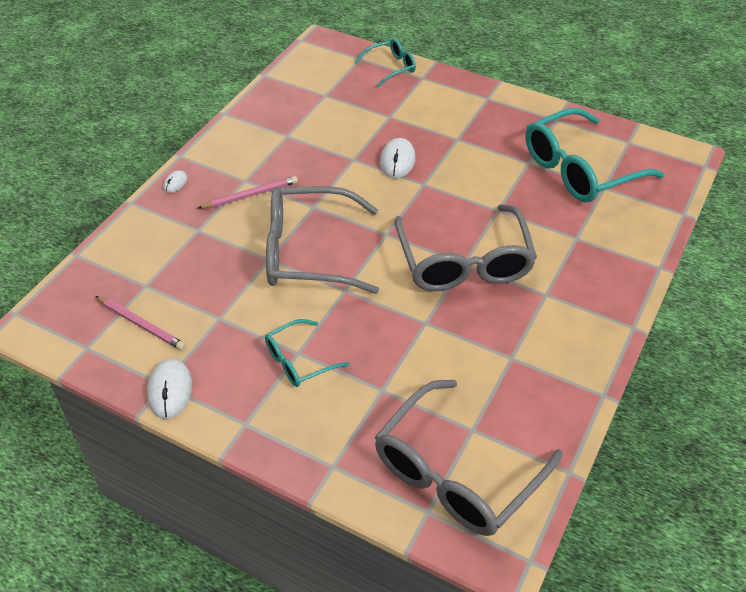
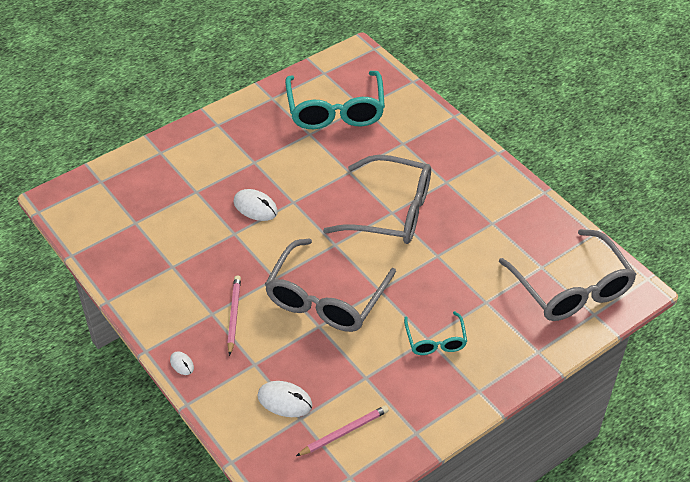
camera: 65 degrees left, 0 degrees up
(170, 390) = (424, 429): white mouse -> white mouse (285, 401)
(391, 67) = (130, 166): turquoise glasses -> none

